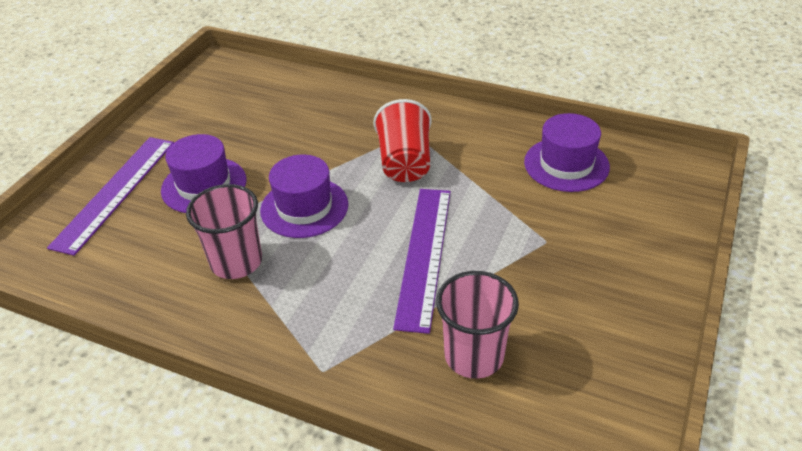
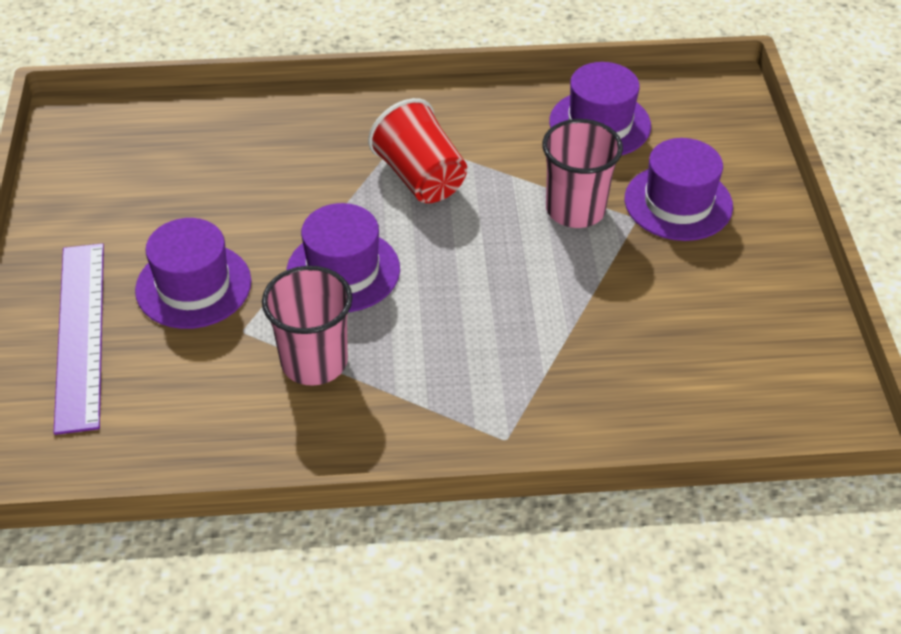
camera: 30 degrees left, 5 degrees up
(424, 255) = (520, 278): purple ruler -> none
(474, 356) = (645, 363): pink cup -> pink cup (575, 209)
(590, 240) = (678, 203): none -> purple hat

